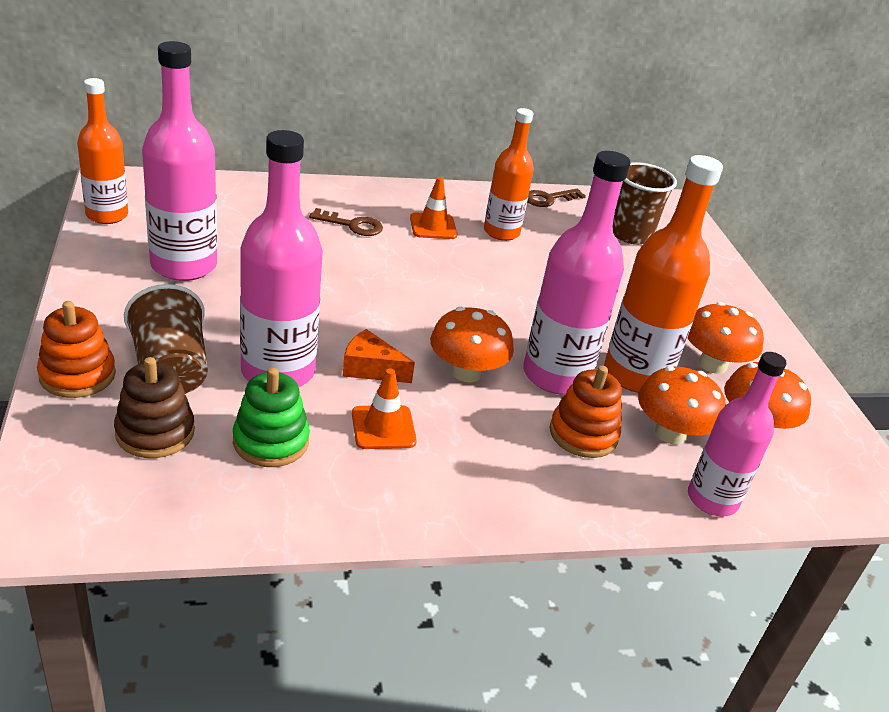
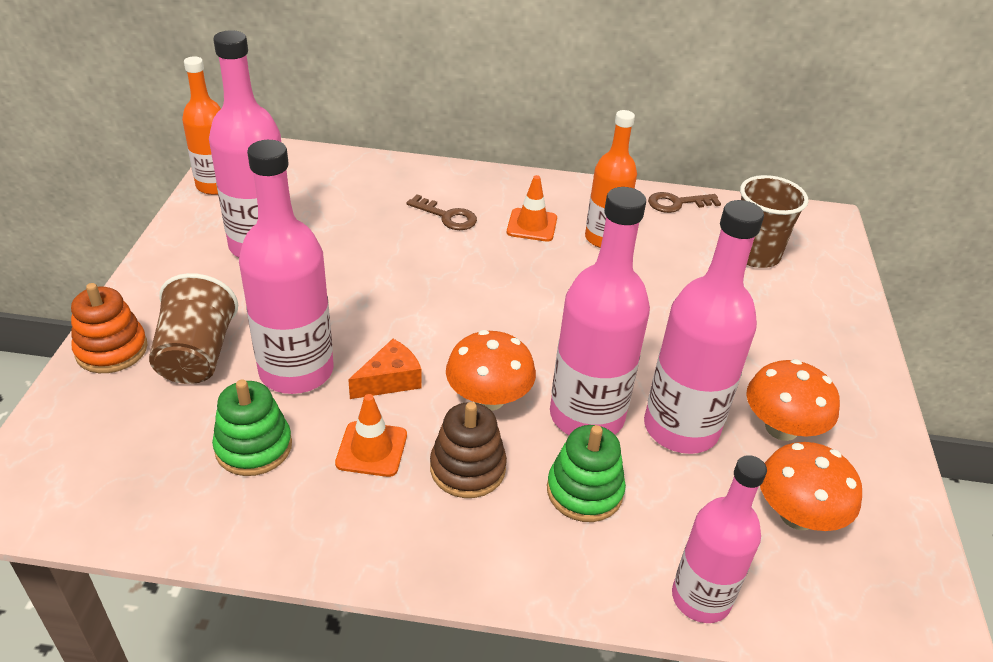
camera: 20 degrees right, 5 degrees up
(155, 432) = (151, 420): brown stacking toy -> brown stacking toy (467, 468)
(371, 368) = (390, 380): orange cheese -> orange cheese turned 105 degrees clockwise
(583, 434) = (584, 491): orange stacking toy -> green stacking toy
(636, 375) = (681, 428): orange bottle -> pink bottle
(670, 433) = (688, 506): orange mushroom -> none

